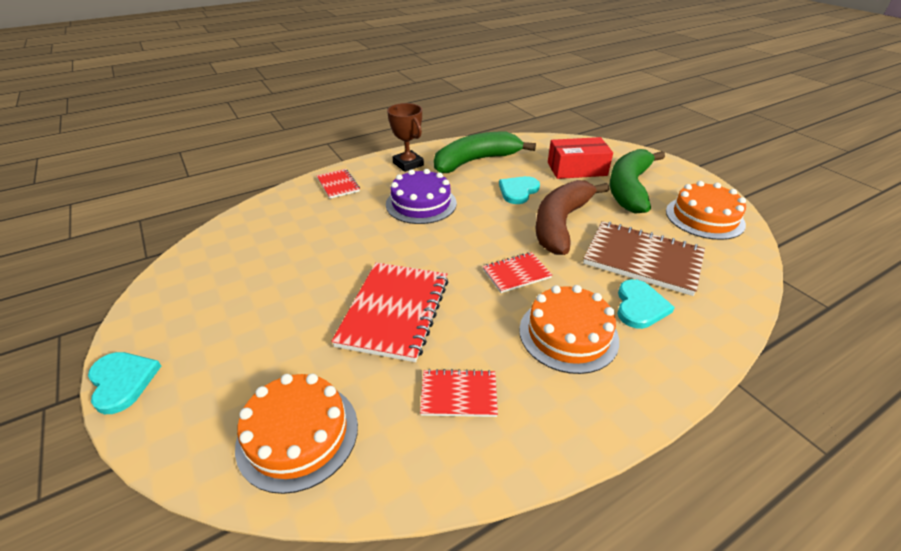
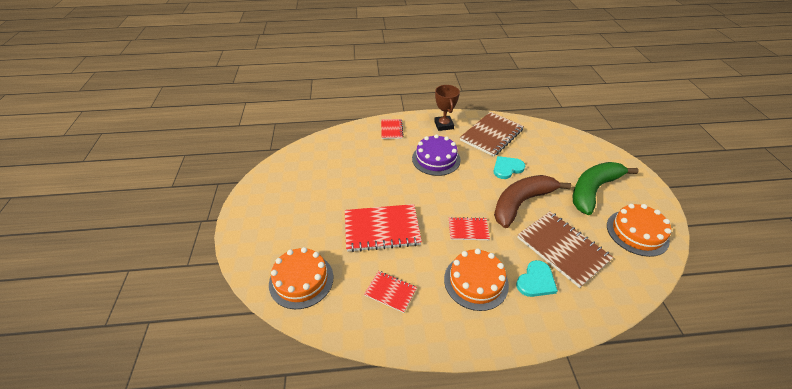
camera: 25 degrees right, 5 degrees up
(122, 381) = (236, 220): turquoise heart -> none
(394, 312) = (382, 229): red notebook -> red notebook turned 45 degrees clockwise
(476, 161) = (491, 135): green banana -> brown notebook
(577, 169) = (563, 162): red box -> none

